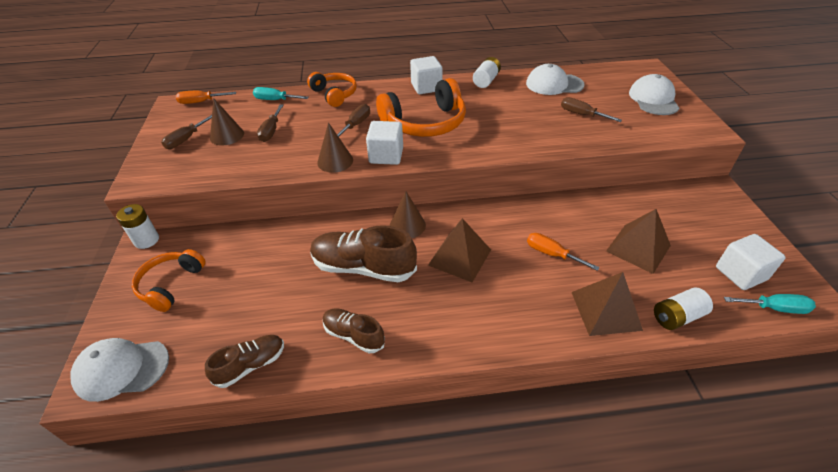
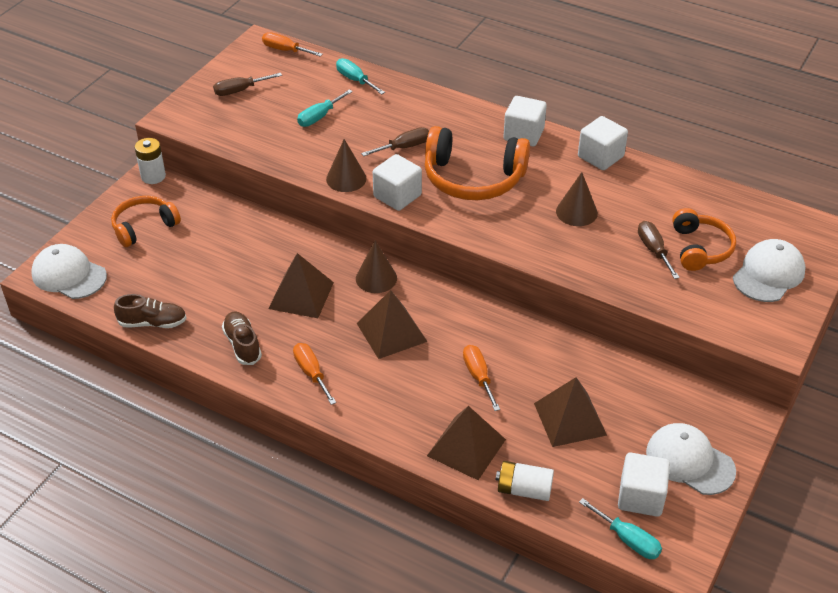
camera: 35 degrees right, 0 degrees up
(227, 135) = (277, 103): brown cone -> brown cone (576, 212)
(271, 131) = (319, 117): brown screwdriver -> turquoise screwdriver
(334, 94) = (419, 99): orange headphones -> orange headphones (700, 248)
(363, 267) = (301, 295): brown shoe -> brown pyramid
(434, 324) = (311, 373): none -> orange screwdriver
(486, 81) = (600, 157): white battery -> white cube
(554, 84) = (674, 198): white cap -> white cap (689, 461)

